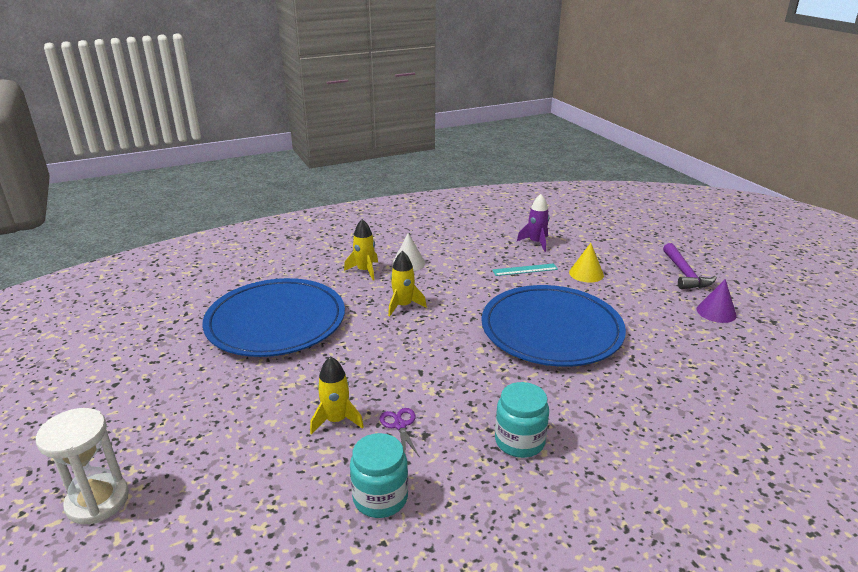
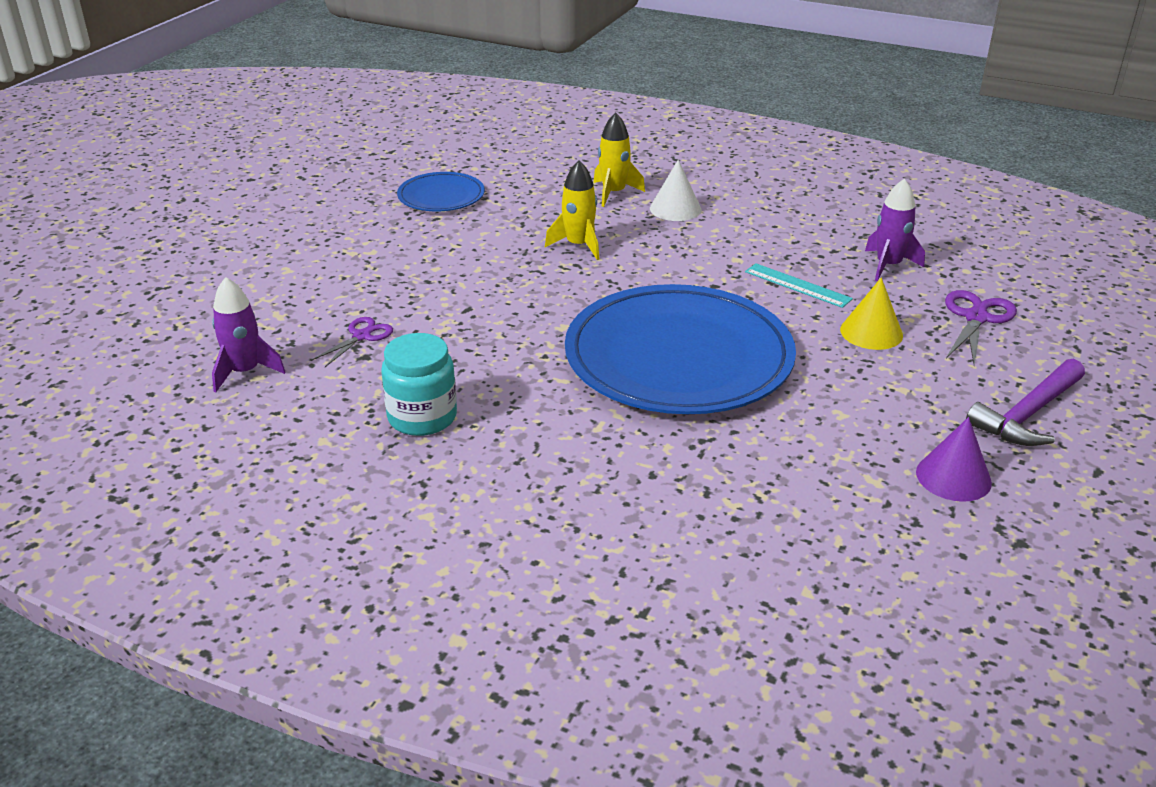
camera: 50 degrees right, 5 degrees up
(97, 501) = (109, 249): white hourglass -> none
(276, 322) = (441, 196): blue plate -> blue plate, size x0.48
(336, 420) = (328, 300): yellow rocket -> none
(380, 498) = (245, 372): turquoise jar -> purple rocket
(602, 247) = (976, 318): none -> purple scissors

